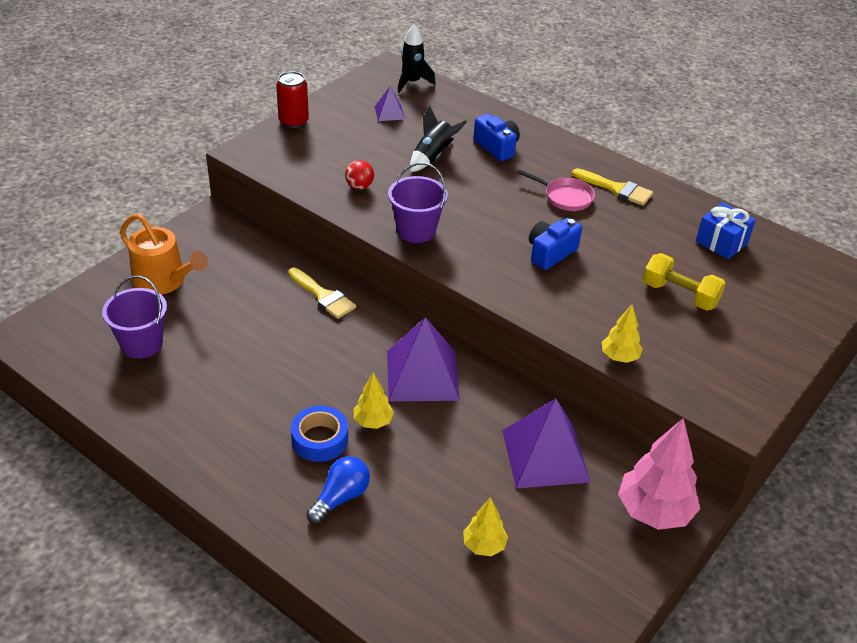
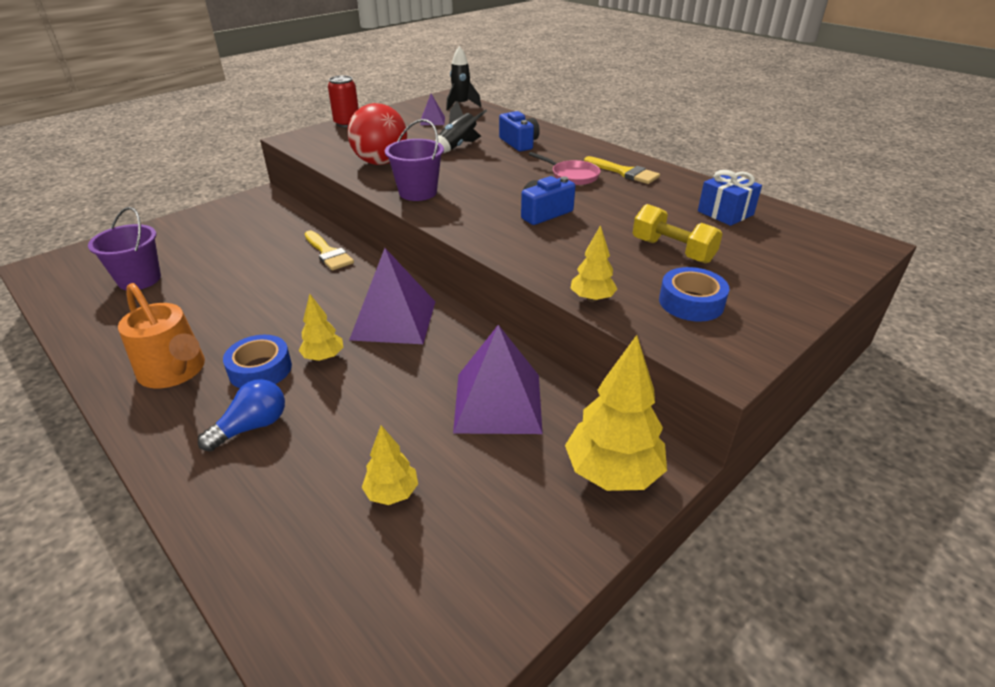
camera: 10 degrees right, 5 degrees down
(164, 281) = (191, 236): orange watering can -> orange watering can (175, 371)
(359, 186) = (381, 162): red ball -> red ball, size x2.14
(654, 511) = (612, 472): pink tree -> yellow tree
(704, 355) = (691, 302): none -> blue tape

